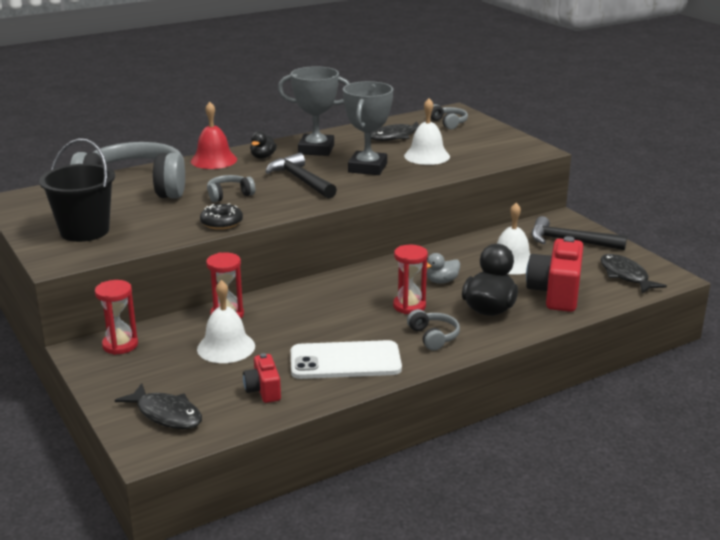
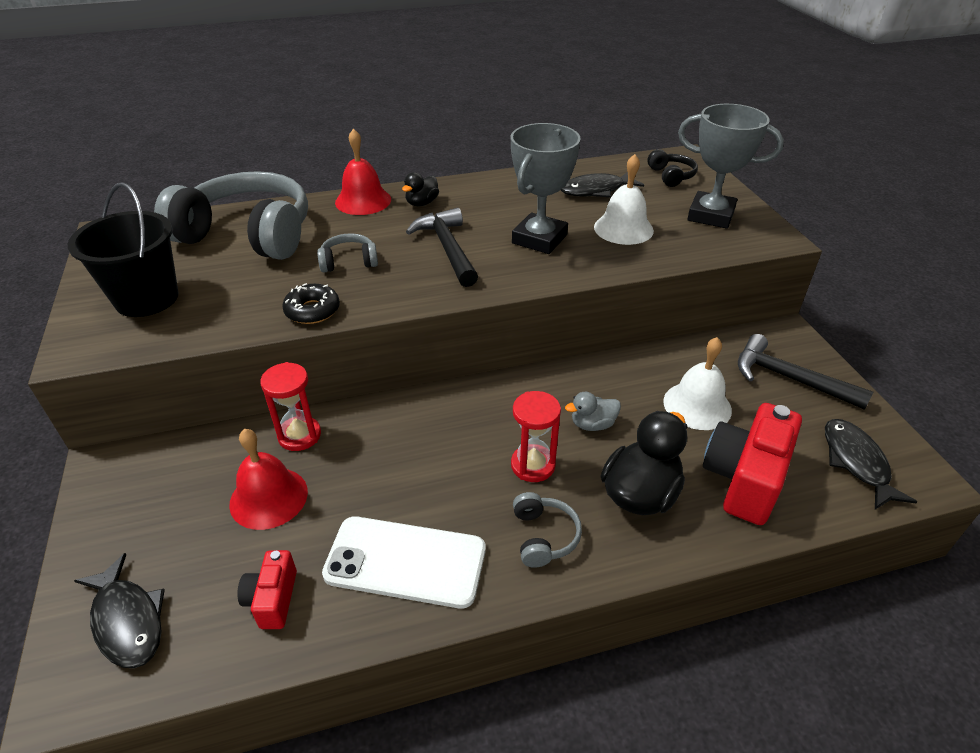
camera: 15 degrees right, 15 degrees up
(120, 345) = (149, 465): red hourglass -> none
(226, 347) = (268, 497): white bell -> red bell
(316, 149) = (490, 199): grey trophy -> grey trophy (710, 215)
(448, 123) = (671, 176): grey headphones -> black headphones

